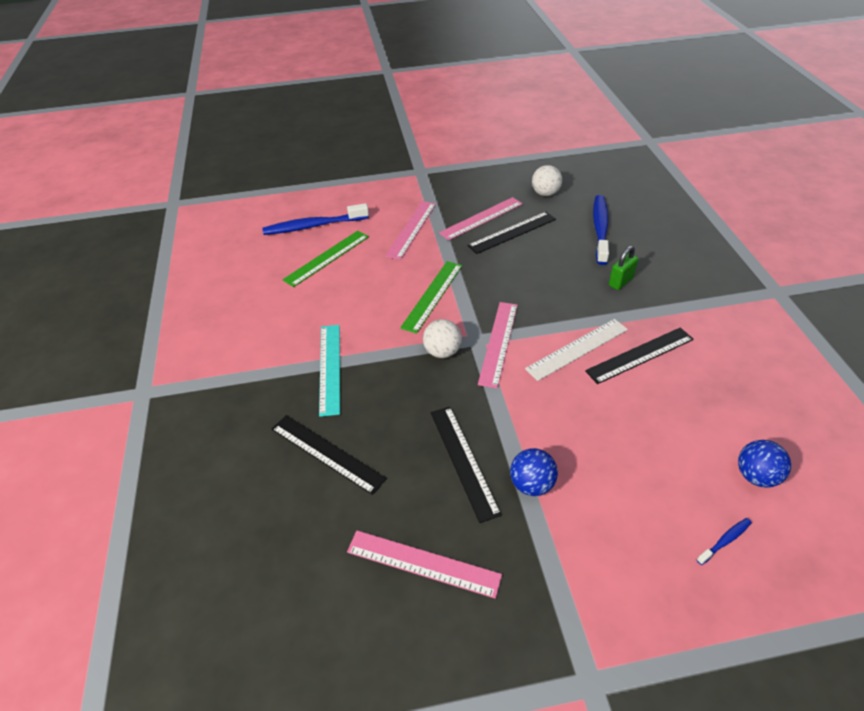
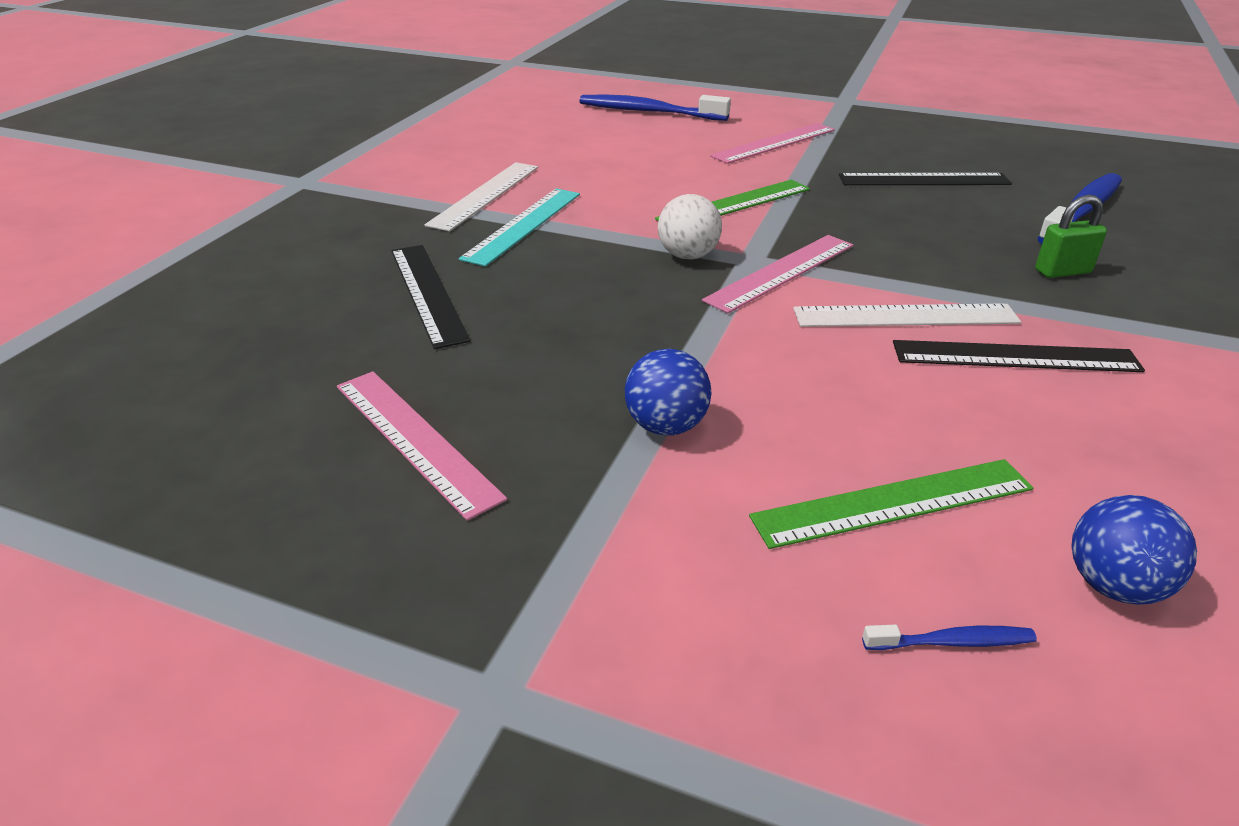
camera: 30 degrees right, 10 degrees down
(281, 351) = (485, 195): none -> white ruler
(327, 258) = (633, 139): green ruler -> green ruler (893, 503)
(464, 460) = (594, 364): black ruler -> none
(481, 218) = (889, 157): pink ruler -> none
(545, 193) = (1020, 158): white ball -> none

